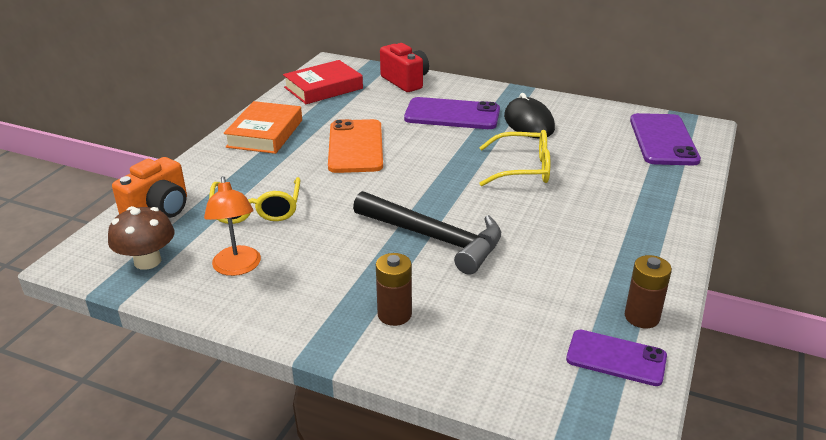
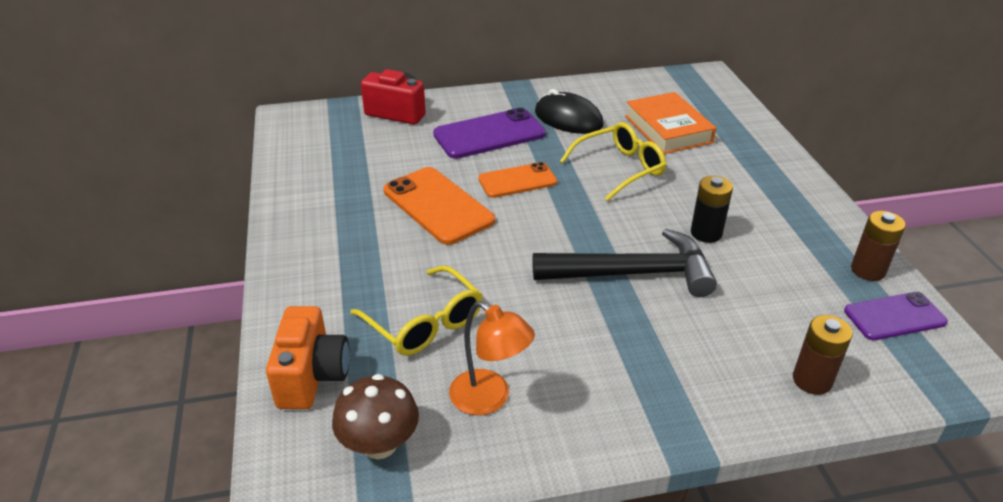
camera: 35 degrees left, 5 degrees up
(265, 133) = (318, 228): orange book -> orange book (668, 129)
(323, 88) = (317, 149): red book -> none
(394, 314) = (694, 369): brown battery -> brown battery (812, 380)
(432, 150) = (517, 181): none -> orange phone
(531, 236) = (706, 233): none -> black battery
(663, 140) = (693, 97): purple phone -> none

